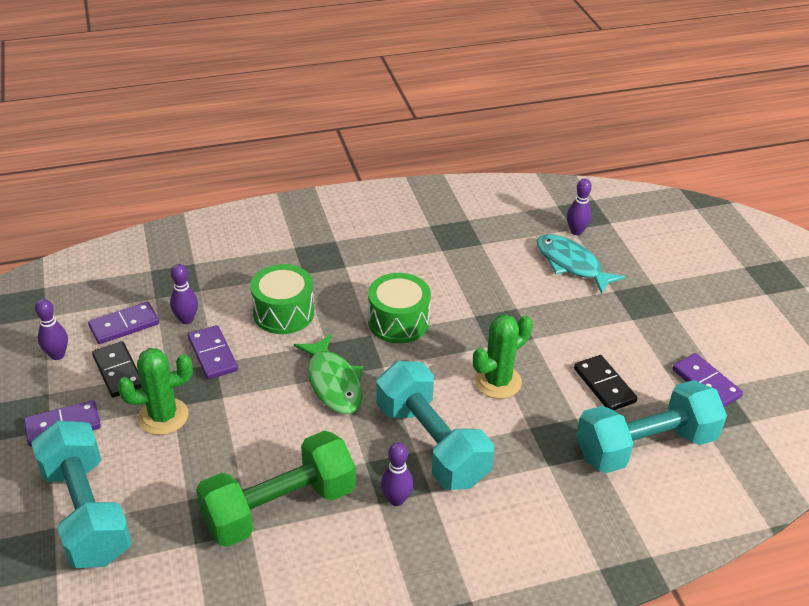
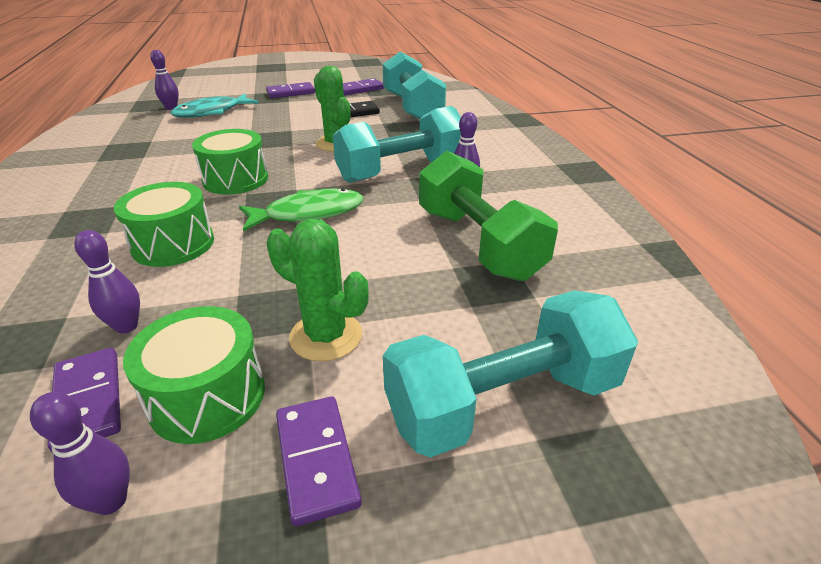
camera: 85 degrees left, 5 degrees down
(118, 371) = (207, 396): black domino -> green drum
(163, 416) = (326, 336): green cactus -> green cactus turned 45 degrees counterclockwise
(212, 354) = (220, 297): purple domino -> purple domino (291, 93)

